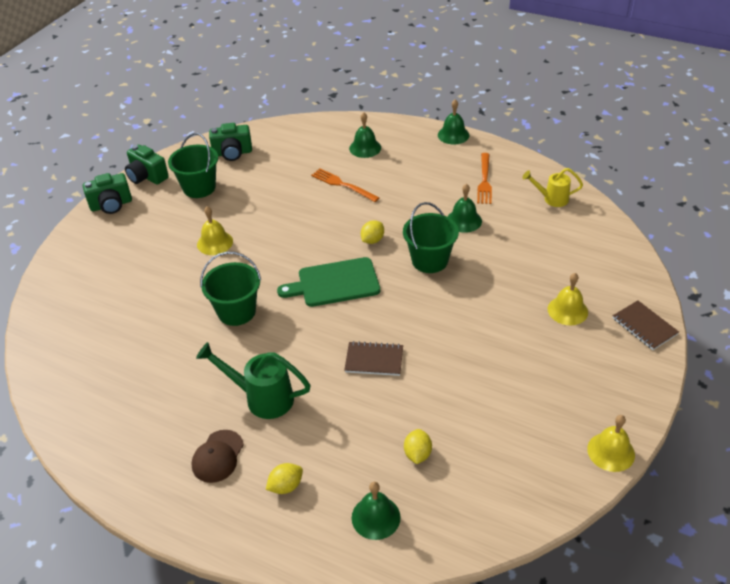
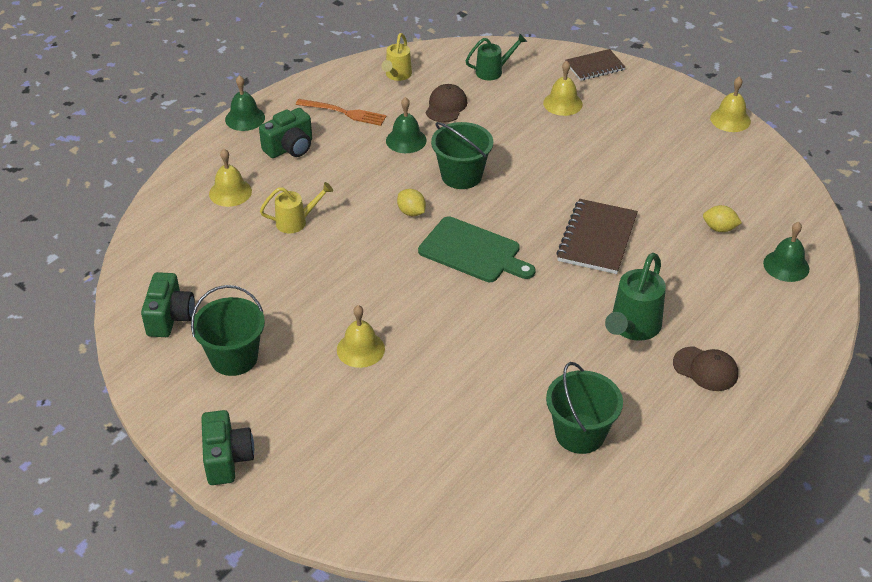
camera: 80 degrees left, 0 degrees up
(147, 176) = (177, 415): green camera -> green camera (290, 148)
(236, 311) = (495, 338): green bucket -> green bucket (580, 434)
(286, 486) = (747, 321): yellow lemon -> none
(335, 283) = (473, 251): green cutting board -> green cutting board turned 60 degrees counterclockwise
(342, 185) = (296, 222): orange fork -> yellow watering can
(365, 148) = (230, 192): green bell -> yellow bell
(374, 360) = (597, 238): brown notebook -> brown notebook, size x1.55
(522, 235) = (446, 106): none -> brown cap
(593, 256) = (493, 71): none -> green watering can

